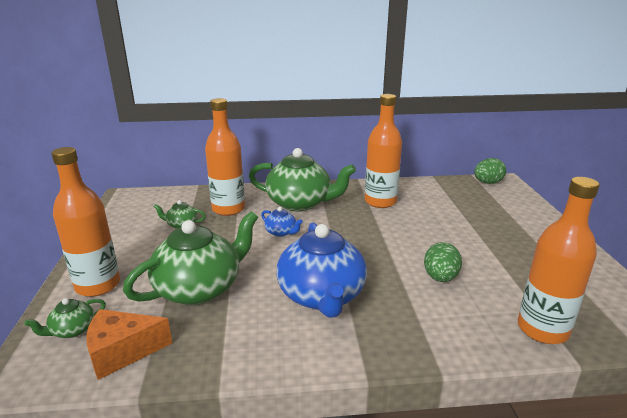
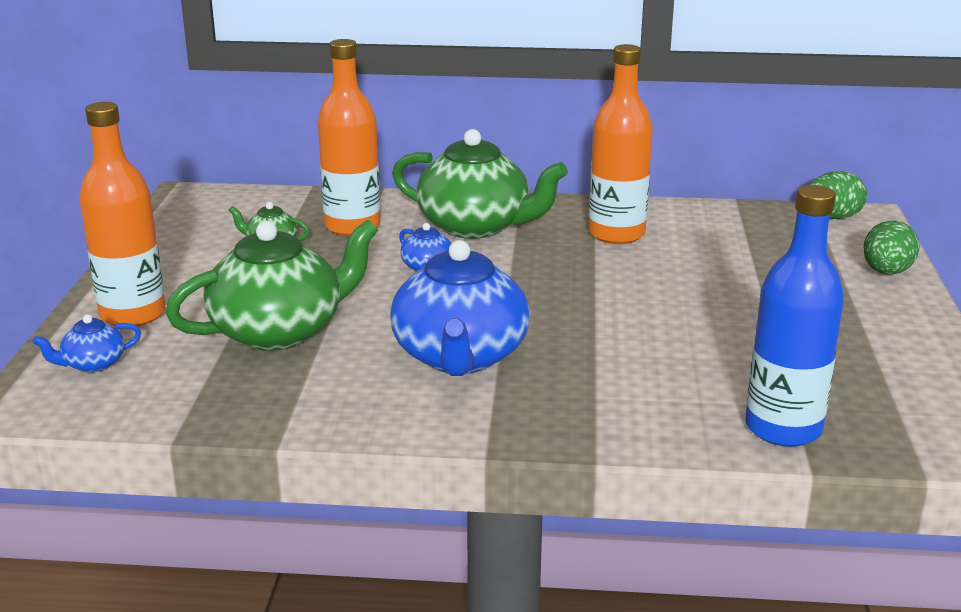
camera: 10 degrees right, 0 degrees up
(72, 330) = (93, 364): green teapot -> blue teapot
(122, 351) = (157, 394): orange cheese -> none
(440, 278) = (660, 350): green egg -> green egg (886, 272)
(542, 329) = (783, 428): orange bottle -> blue bottle

